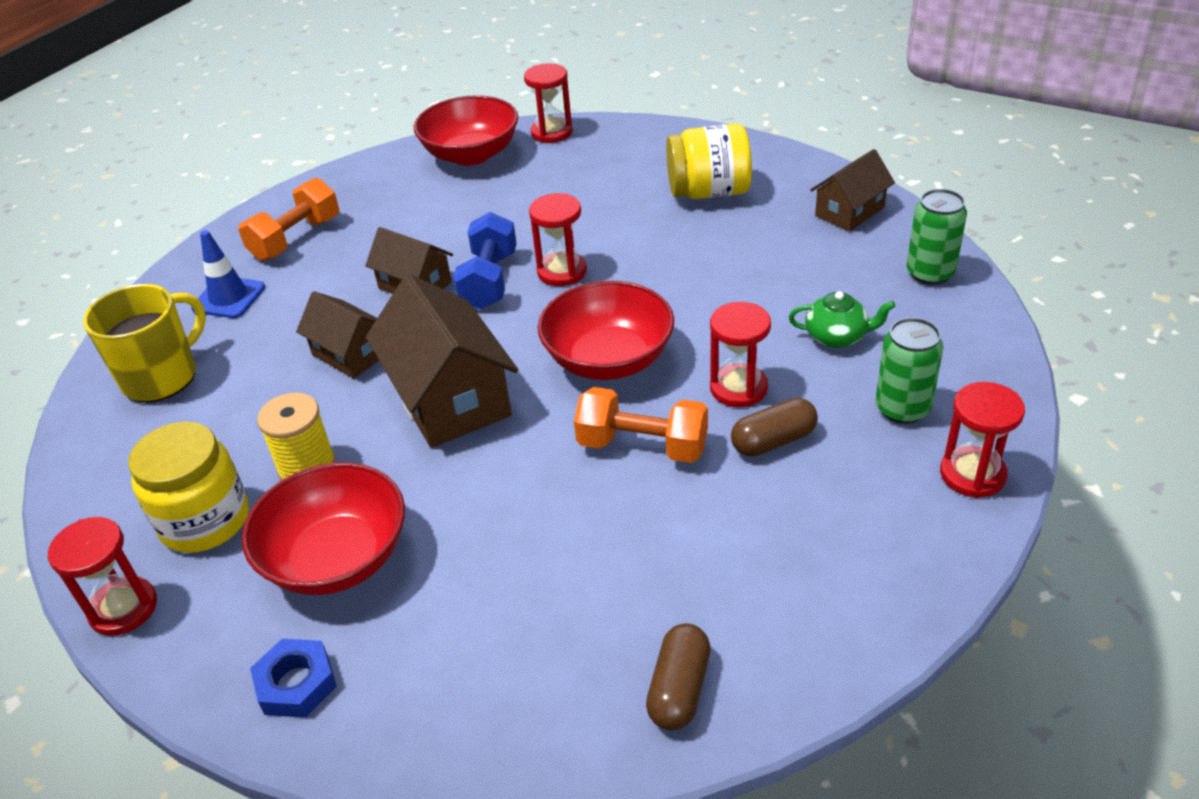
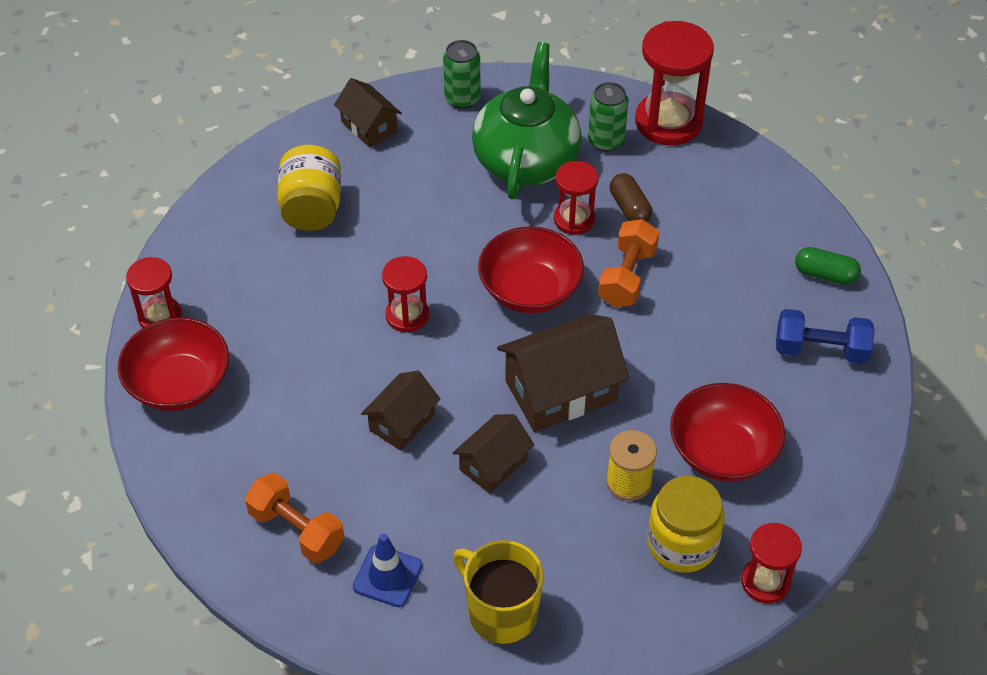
camera: 90 degrees left, 10 degrees up
(296, 684) = (826, 464): blue nut -> none
(489, 280) = (408, 366): blue dumbbell -> blue dumbbell (820, 350)
(679, 689) = (825, 274): brown capsule -> green capsule
(837, 337) = (526, 160): green teapot -> green teapot, size x2.39
(972, 474) = (668, 122): red hourglass -> red hourglass, size x1.71

